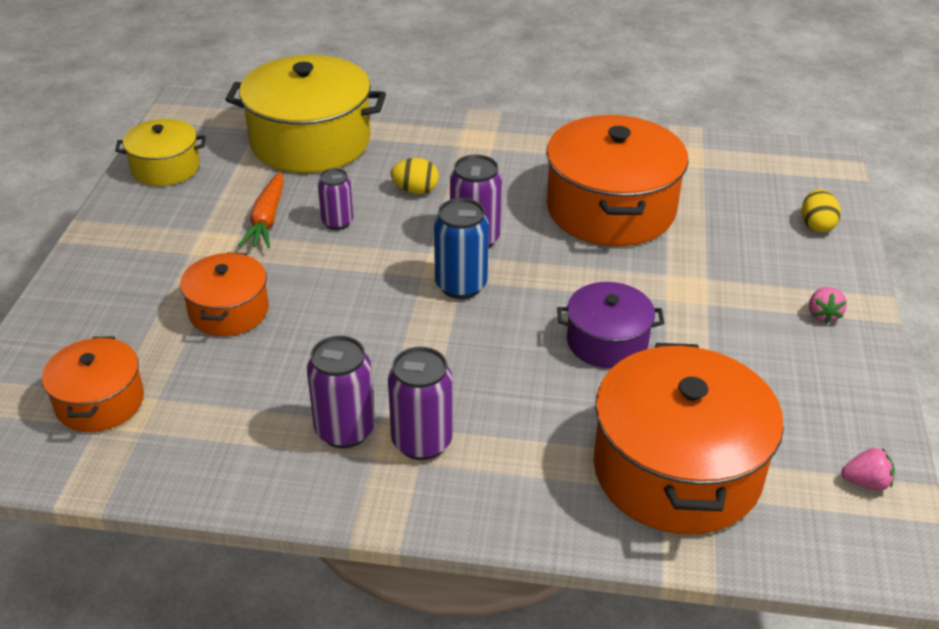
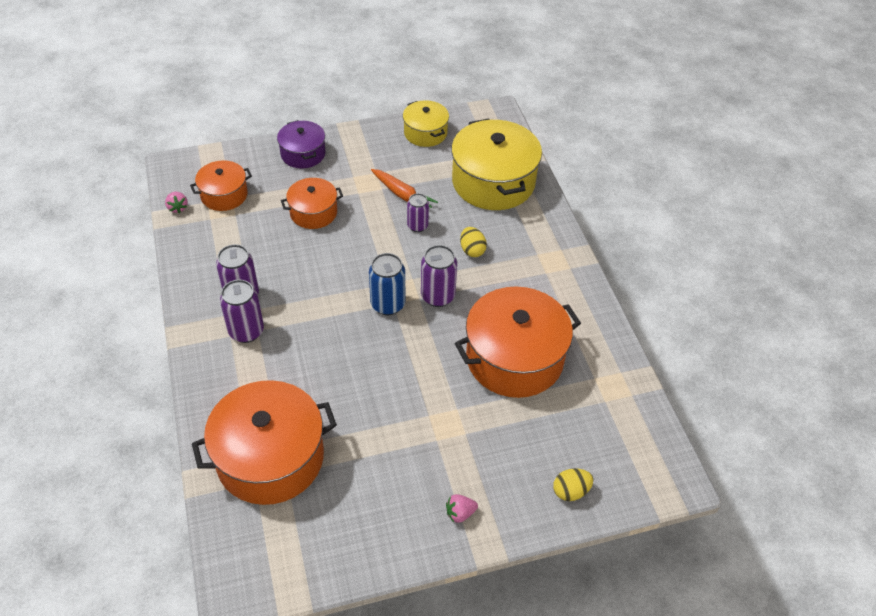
camera: 65 degrees right, 10 degrees up
(267, 219) = (402, 195): orange carrot -> orange carrot turned 120 degrees counterclockwise
(607, 341) = (370, 393): purple pot -> purple pot (303, 154)
(866, 482) = (298, 565): pink strawberry -> pink strawberry (177, 208)

